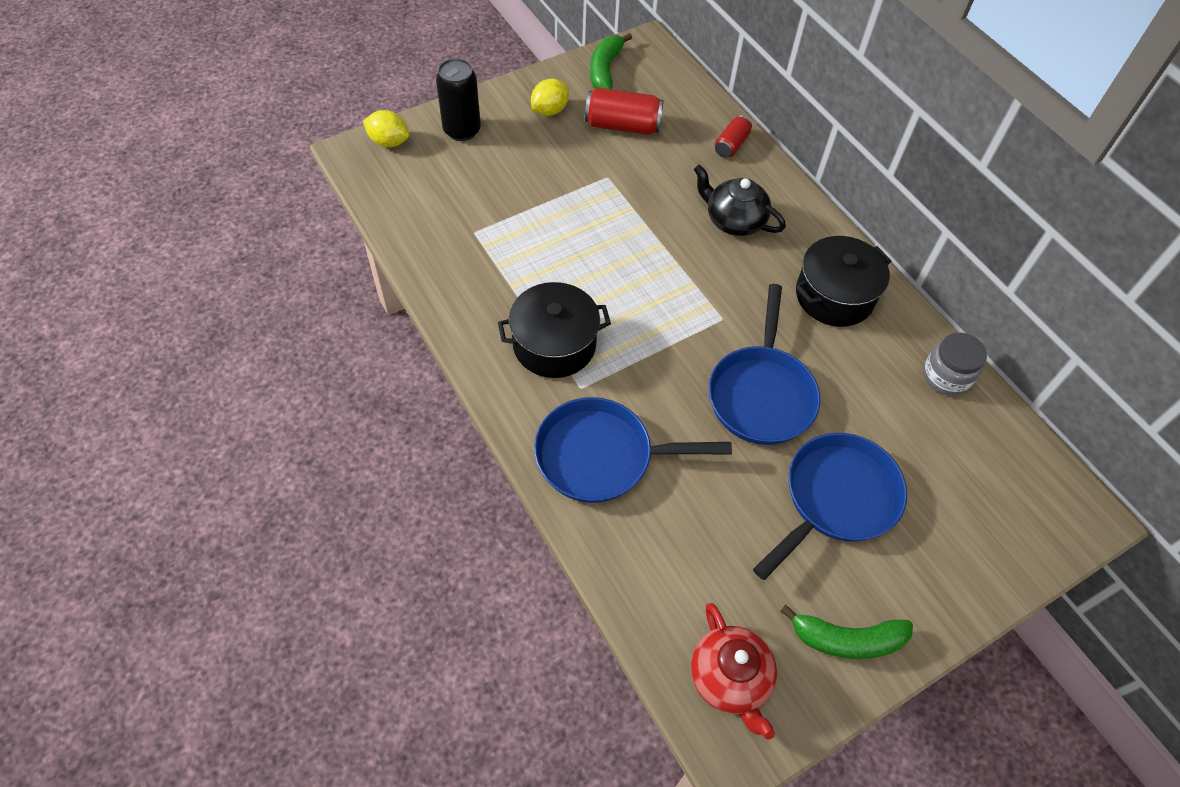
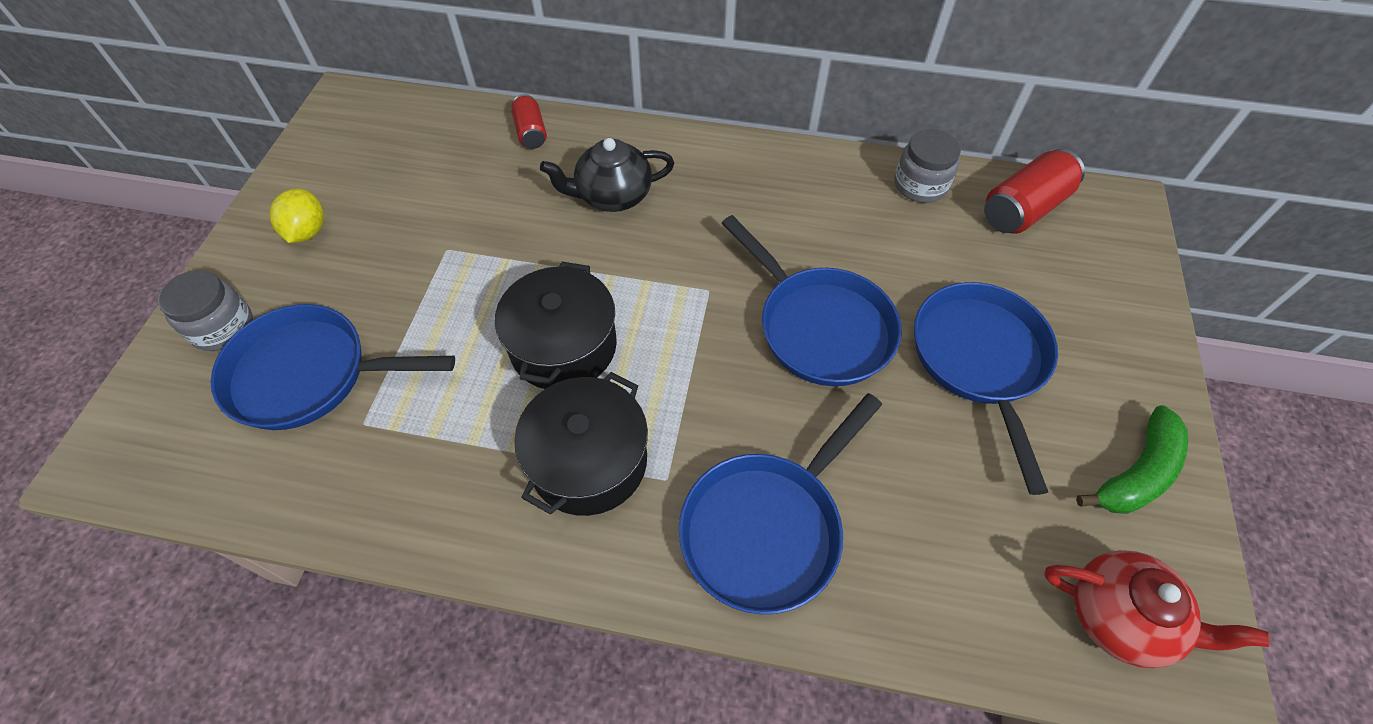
camera: 45 degrees left, 0 degrees up
(389, 142) = (136, 412): yellow lemon -> none
(462, 130) = (223, 327): black can -> grey jar
(475, 187) = (309, 374): none -> blue pan
(605, 70) = (325, 151): green banana -> none
(622, 126) = (405, 190): red can -> red can (1023, 209)
(834, 296) = (768, 191): black pot -> black pot (563, 346)

